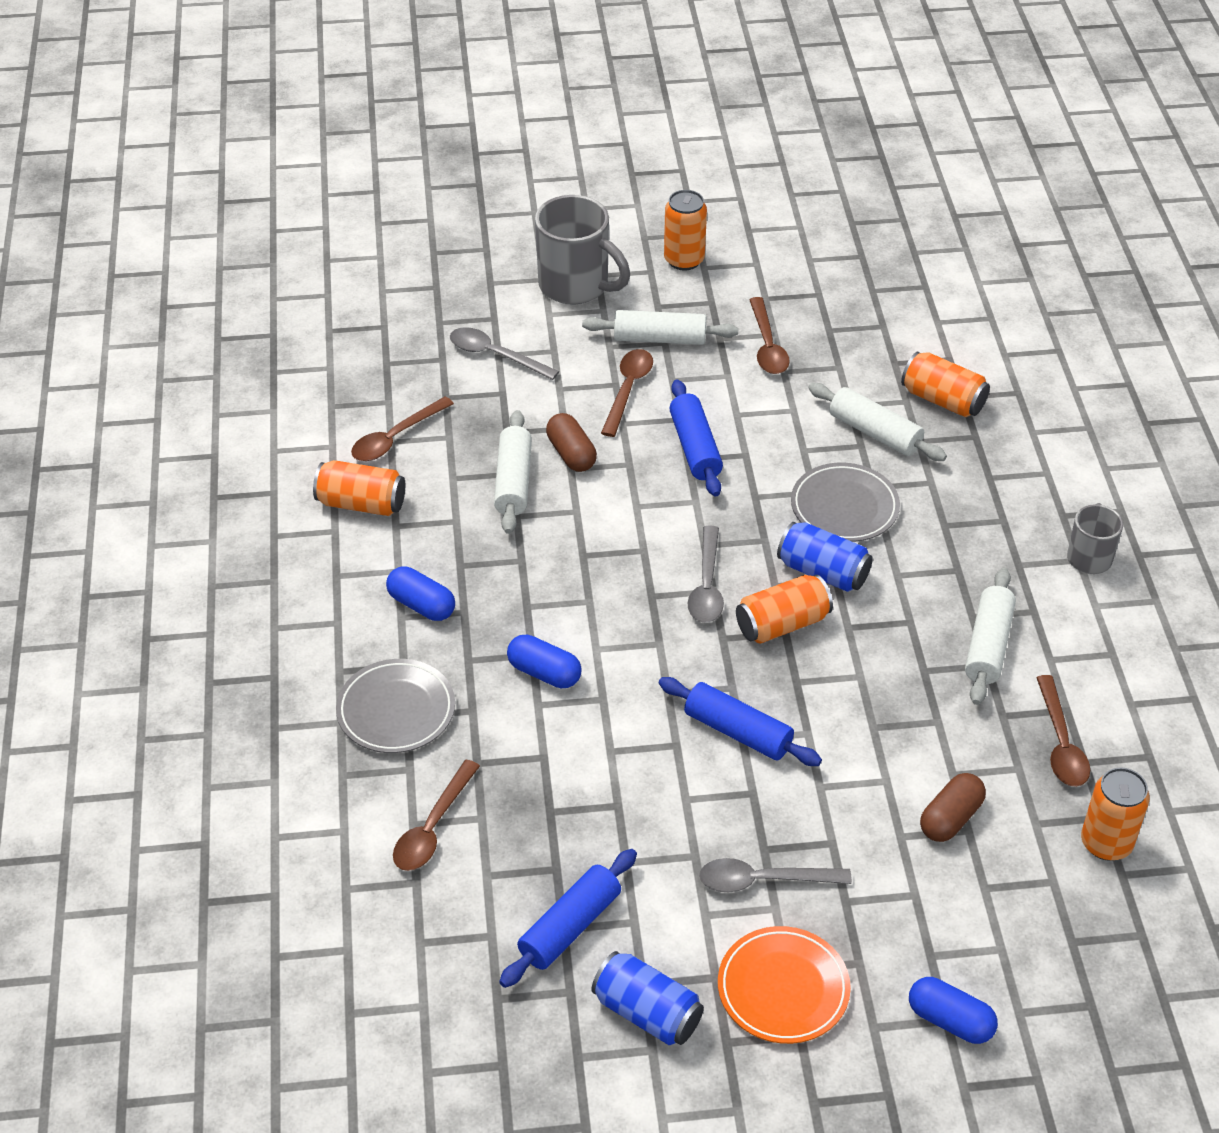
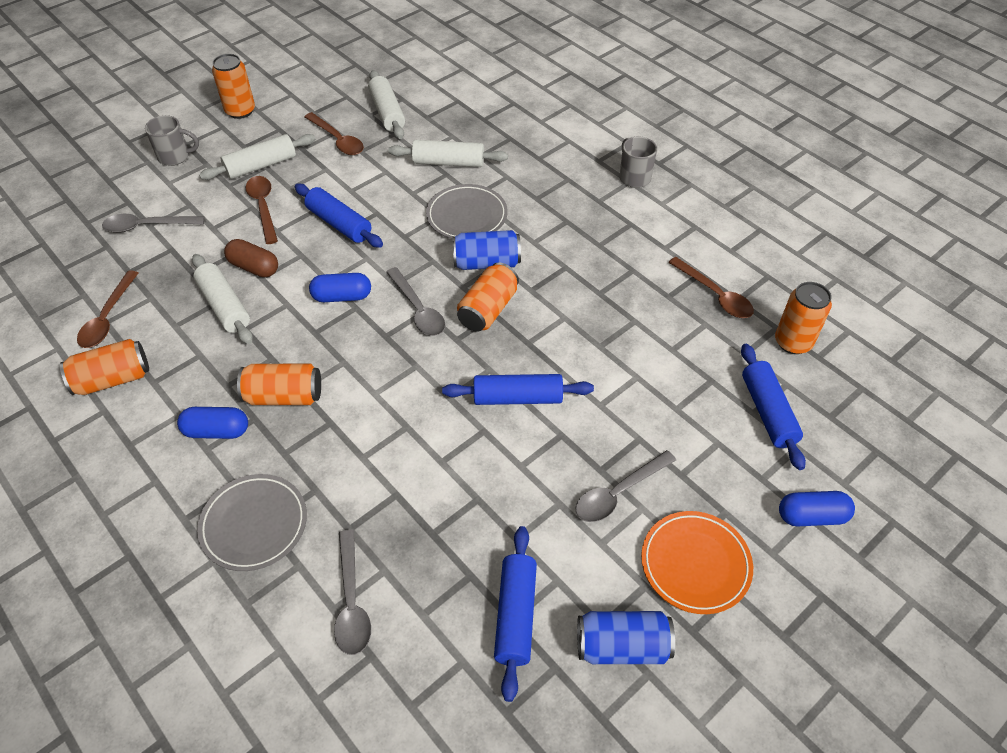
camera: 35 degrees left, 5 degrees up
(433, 827) = (351, 602): brown spoon -> grey spoon
(544, 673) = (349, 431): blue capsule -> blue capsule (342, 297)
(576, 286) = (175, 157): grey mug -> grey mug, size x0.57
(943, 400) = (473, 126): orange can -> orange can (284, 396)
(950, 818) = (695, 379): brown capsule -> none
(988, 645) = (623, 258): white rolling pin -> white rolling pin (387, 113)
(1002, 896) = (767, 412): none -> blue rolling pin

